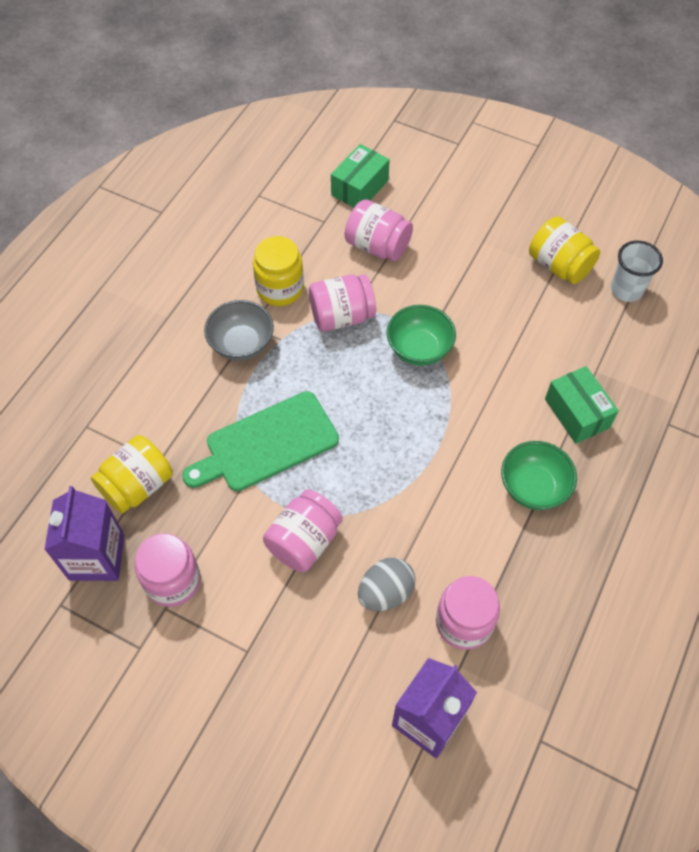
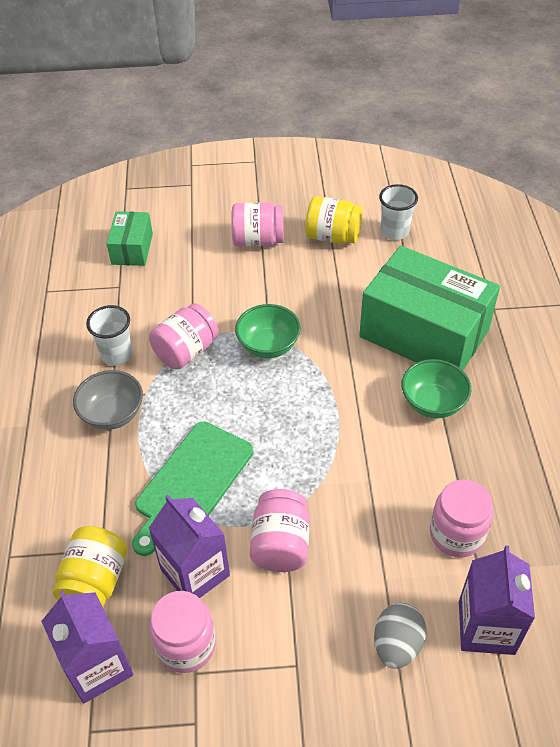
camera: 30 degrees left, 10 degrees down
(218, 524) = (195, 572): none -> purple carton
(280, 288) = (116, 354): yellow jar -> white cup
(377, 246) = (178, 285): pink jar -> pink jar (258, 240)
(385, 592) = (378, 547): grey egg -> grey egg (397, 645)
(577, 413) = (424, 333): green box -> green box, size x2.06

